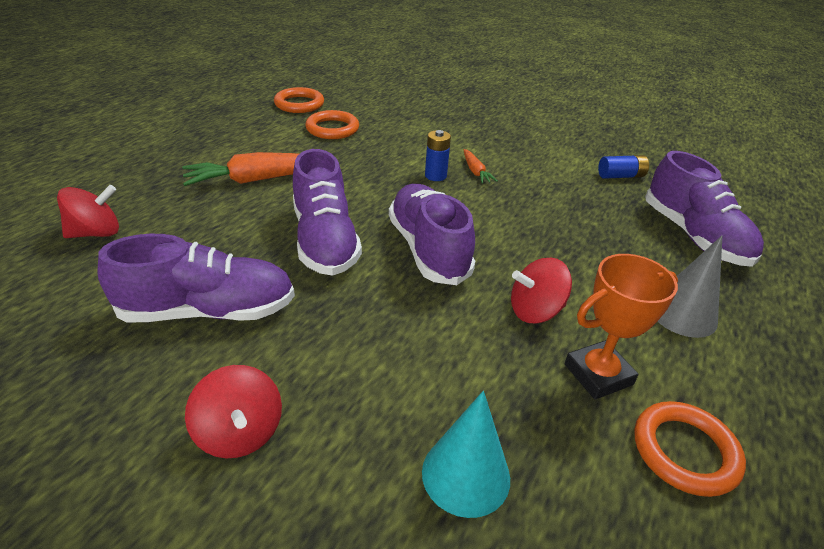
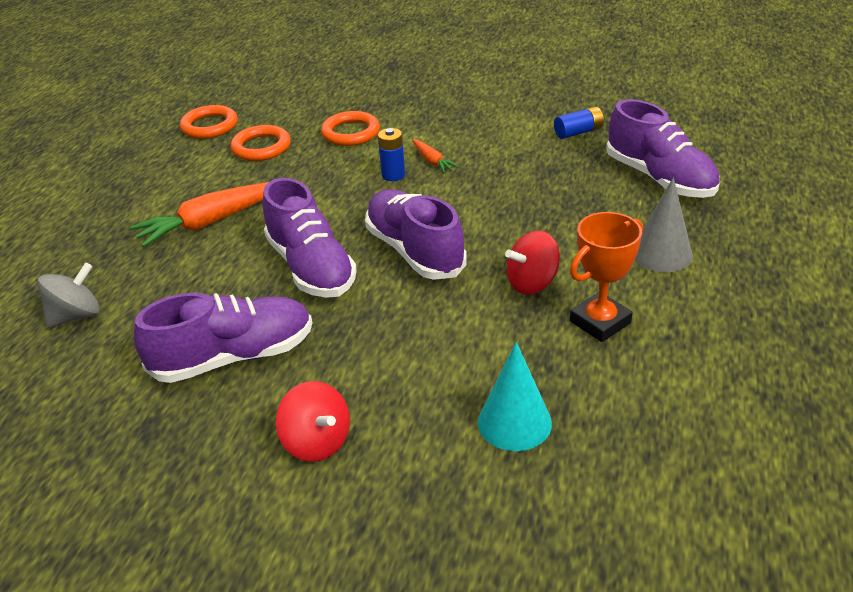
camera: 10 degrees left, 0 degrees up
(96, 233) = (76, 315): red spinning top -> grey spinning top
(684, 451) = (681, 362): orange ring -> orange ring (351, 133)

